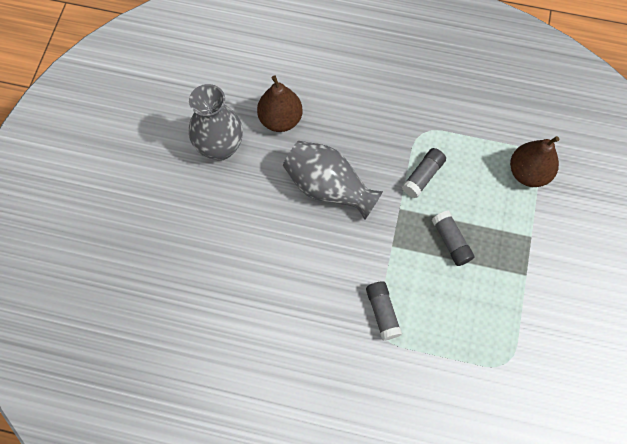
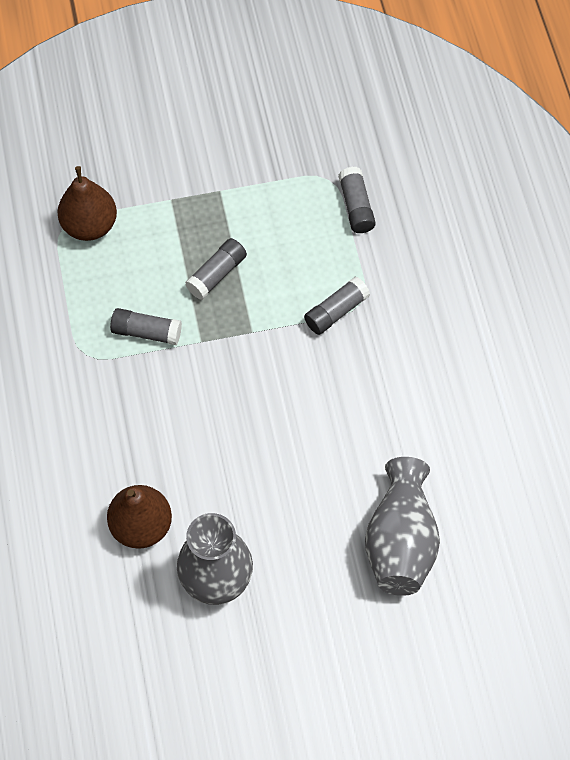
camera: 115 degrees left, 5 degrees down
(328, 187) = (211, 429): grey vase -> grey vase (400, 541)
(471, 373) = (356, 206): none -> grey glue stick

